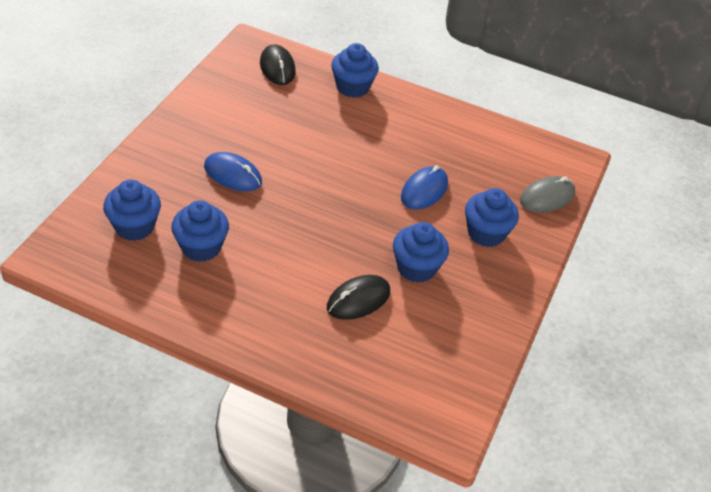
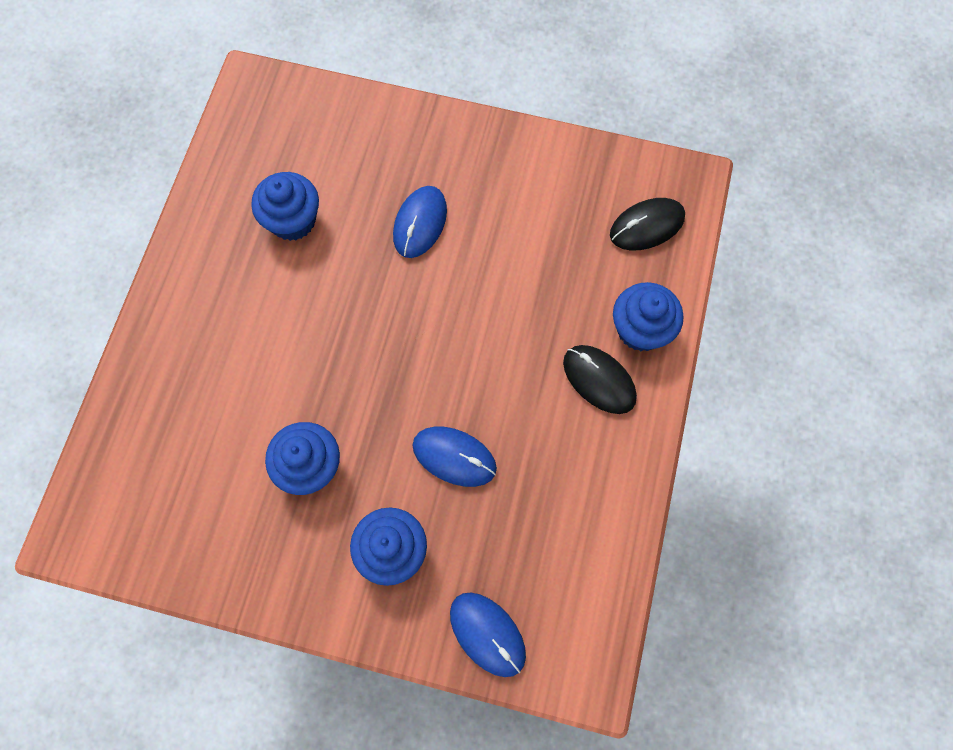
camera: 85 degrees right, 25 degrees up
(134, 226) = (309, 147): blue cupcake -> none
(358, 300) = (245, 405): black mouse -> black mouse (599, 380)
(547, 197) = (487, 634): grey mouse -> blue mouse

